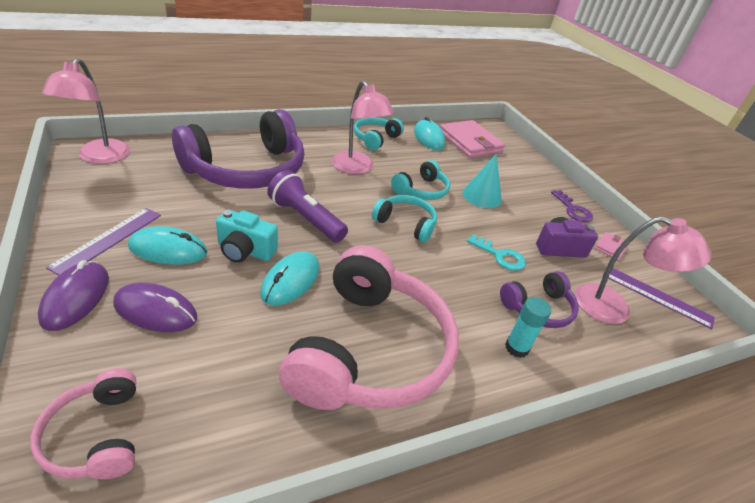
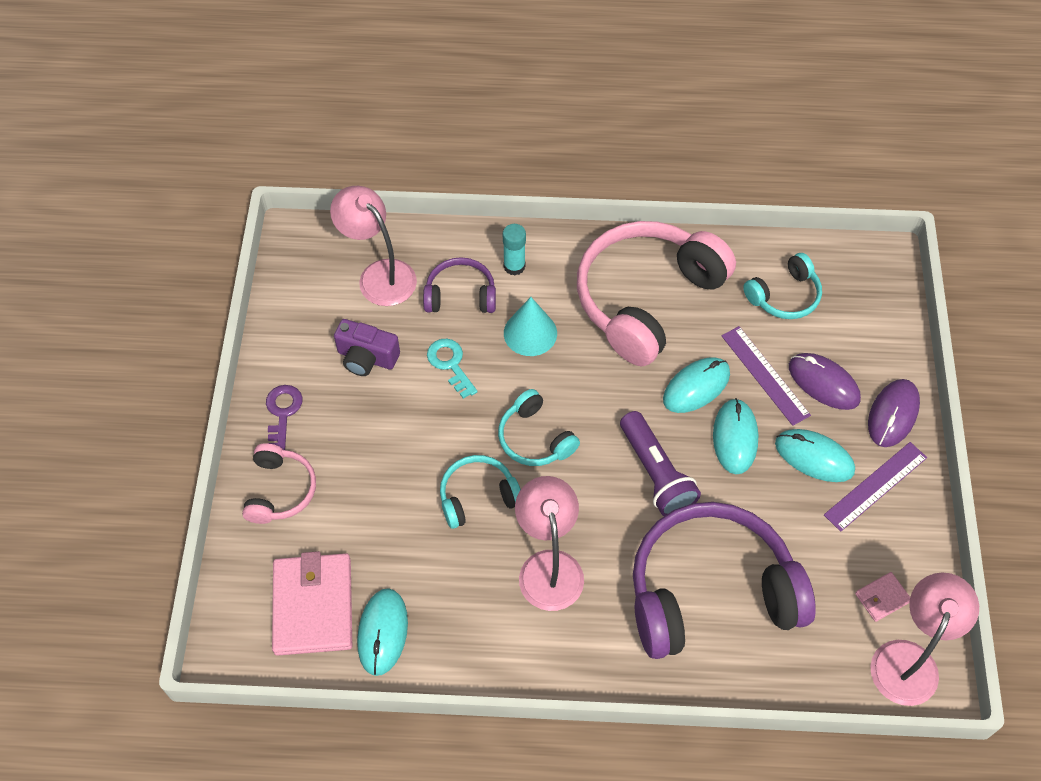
camera: 150 degrees left, 20 degrees up
(96, 435) = (857, 291): pink headphones -> pink headphones (280, 490)
(245, 251) = (735, 437): turquoise camera -> turquoise mouse
(375, 139) = (481, 645): turquoise headphones -> turquoise headphones (784, 296)
(482, 196) = (396, 466): turquoise cone -> turquoise cone (530, 333)
(610, 247) = (297, 343): pink wallet -> pink wallet (882, 598)
(656, 296) = (316, 274): purple ruler -> purple ruler (765, 375)

